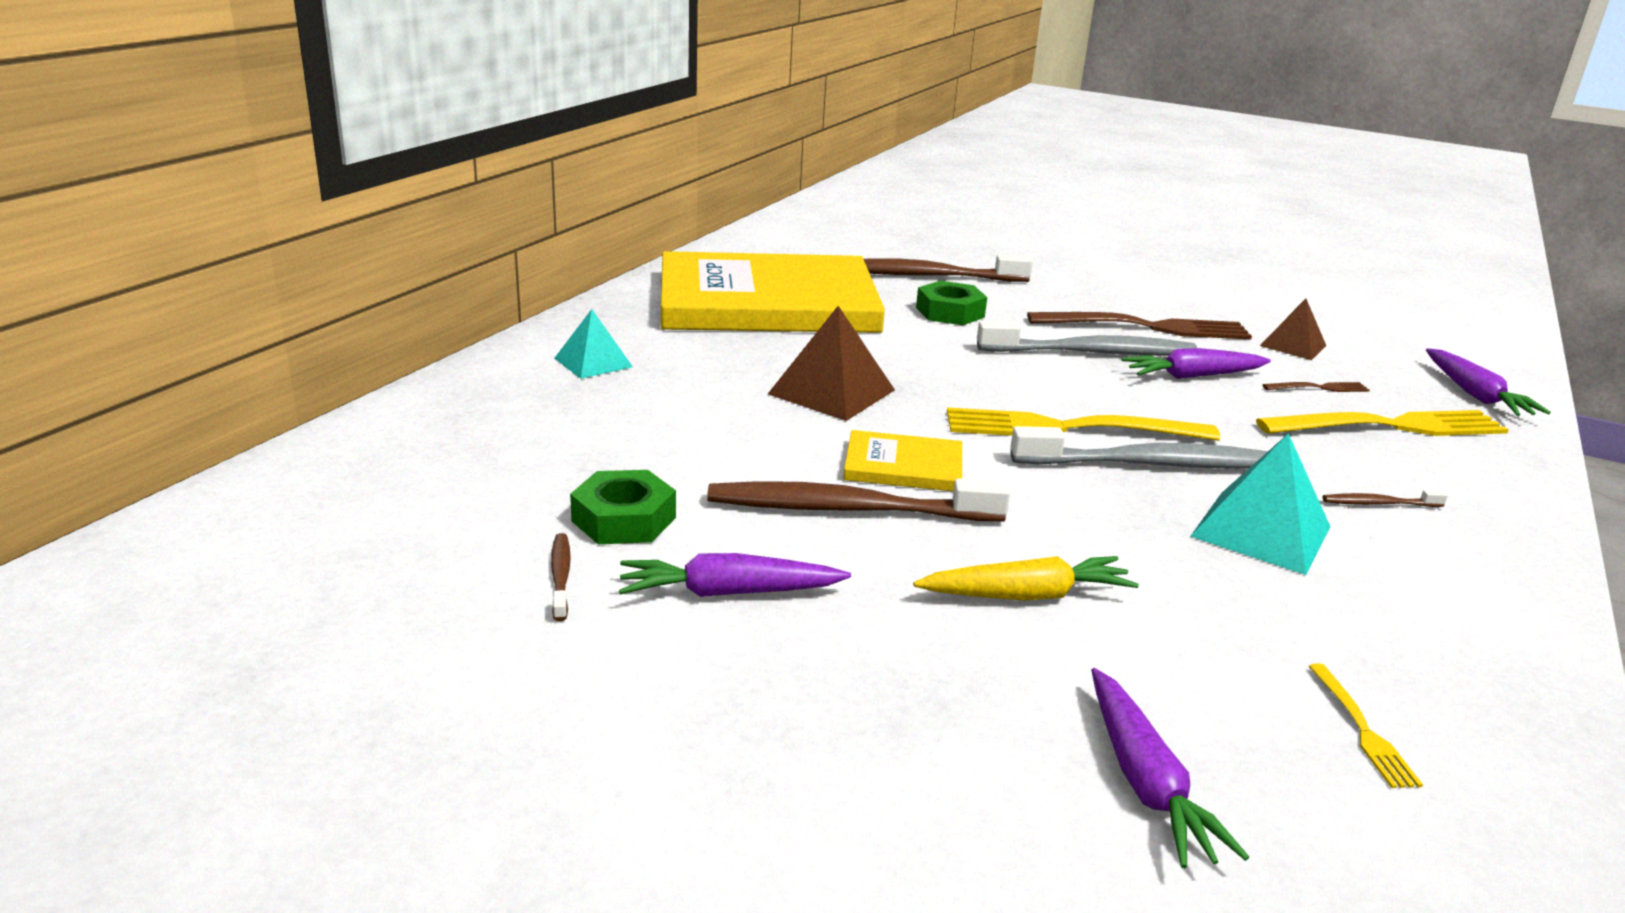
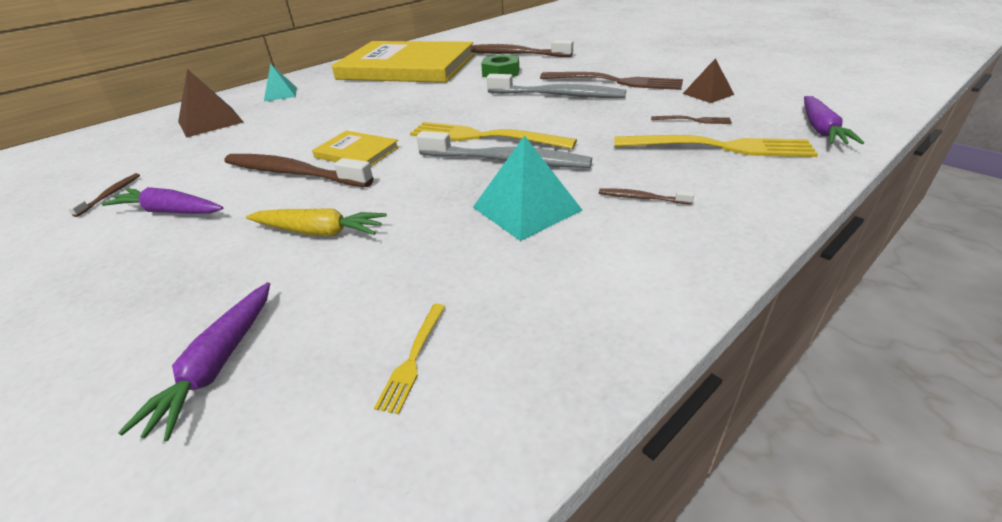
camera: 25 degrees right, 10 degrees up
(624, 519) = (180, 169): green nut -> none
(832, 392) = (375, 111): brown pyramid -> brown pyramid (210, 122)
(1192, 376) = (608, 110): purple carrot -> none

